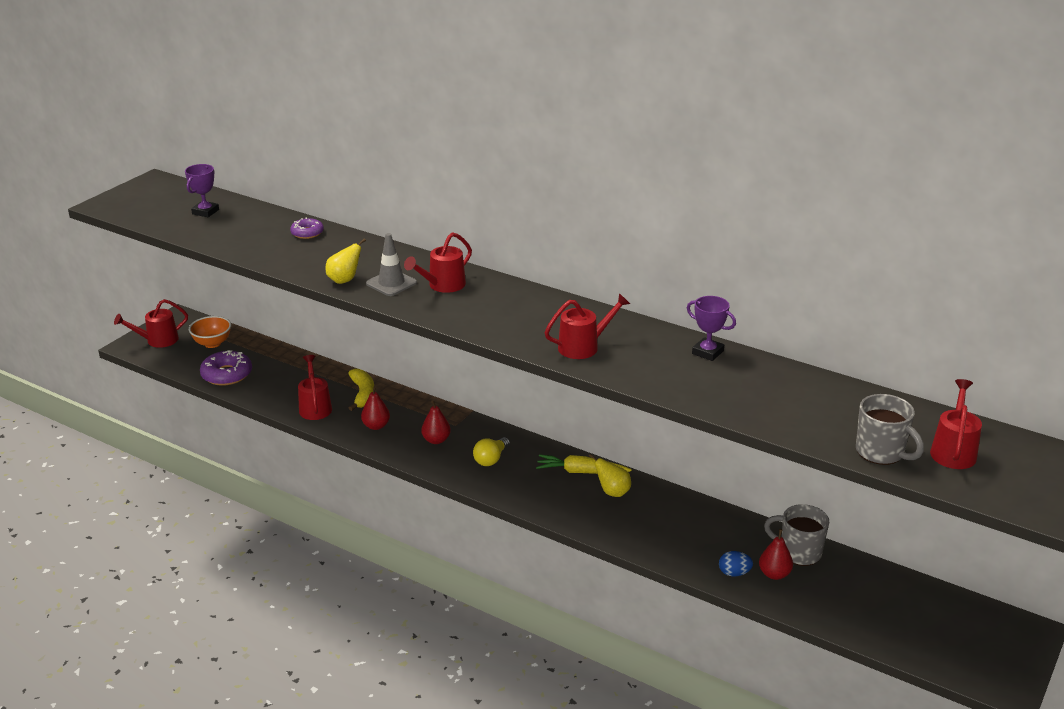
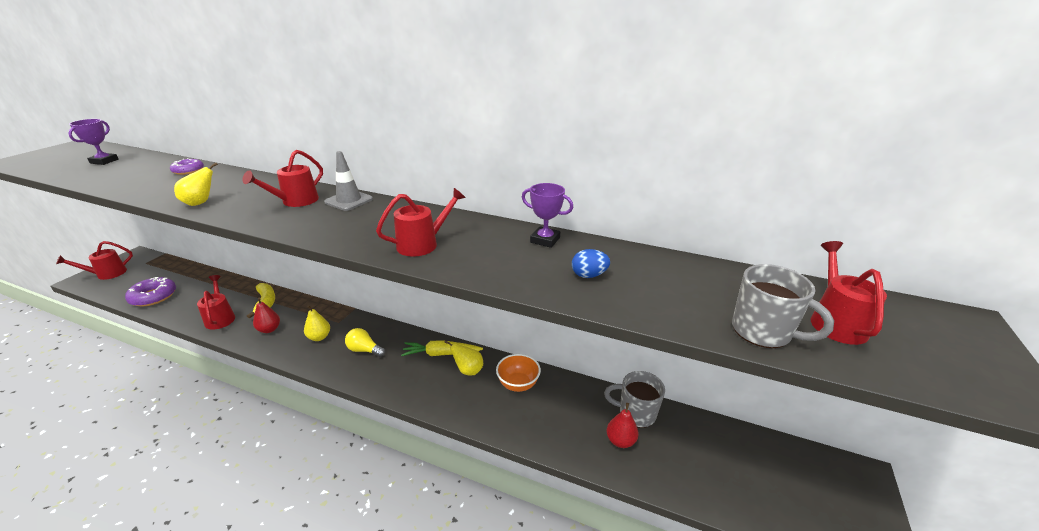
camera: 10 degrees left, 0 degrees up
(212, 343) = (153, 272): orange bowl -> orange bowl (518, 384)
(391, 283) = (246, 203): grey traffic cone -> grey traffic cone (349, 200)
(436, 440) = (319, 337): red pear -> yellow pear
(491, 459) = (364, 350): yellow light bulb -> yellow light bulb turned 90 degrees clockwise
(734, 573) = (584, 445): blue egg -> blue egg (589, 275)

